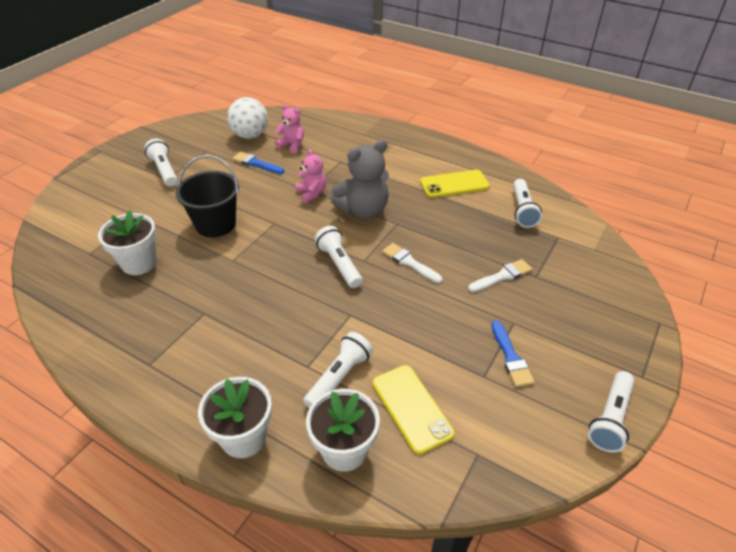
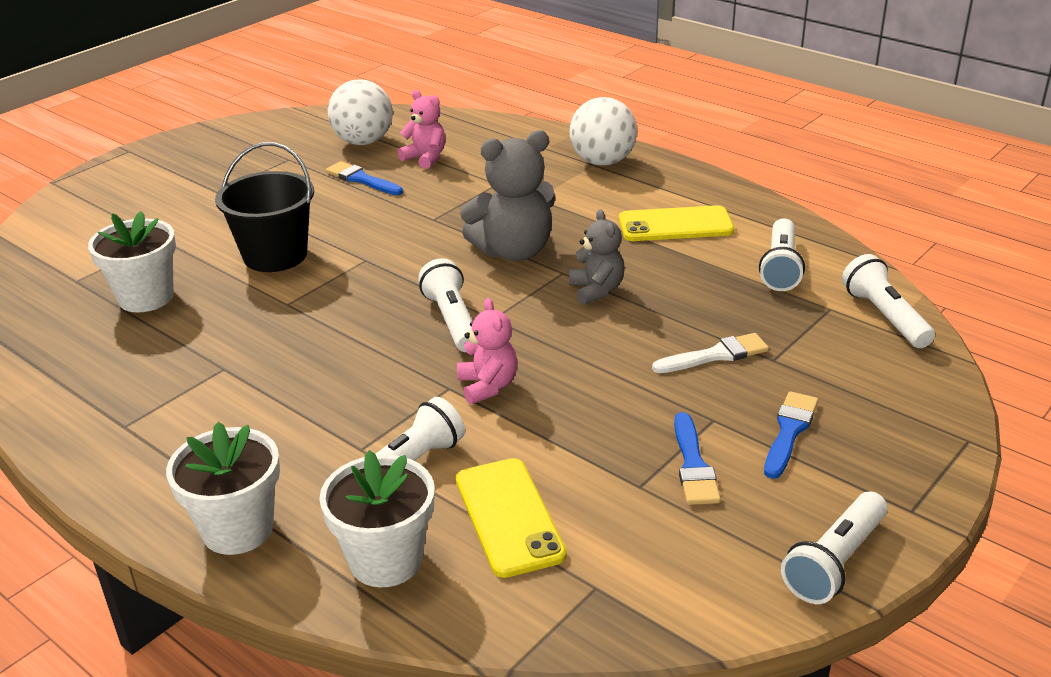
camera: 10 degrees right, 10 degrees down
(164, 170) = (217, 181): white flashlight -> white flashlight (884, 316)
(312, 193) = (437, 224): pink teddy bear -> pink teddy bear (487, 386)
(399, 142) = (602, 162): none -> white ball
(409, 262) = (567, 326): white brush -> none
(420, 235) = (596, 290): none -> grey teddy bear
(559, 327) = (789, 431): none -> blue brush

